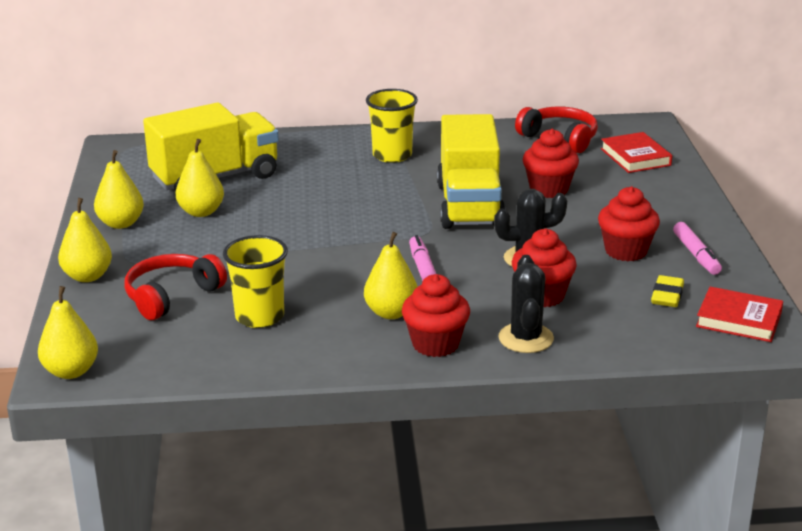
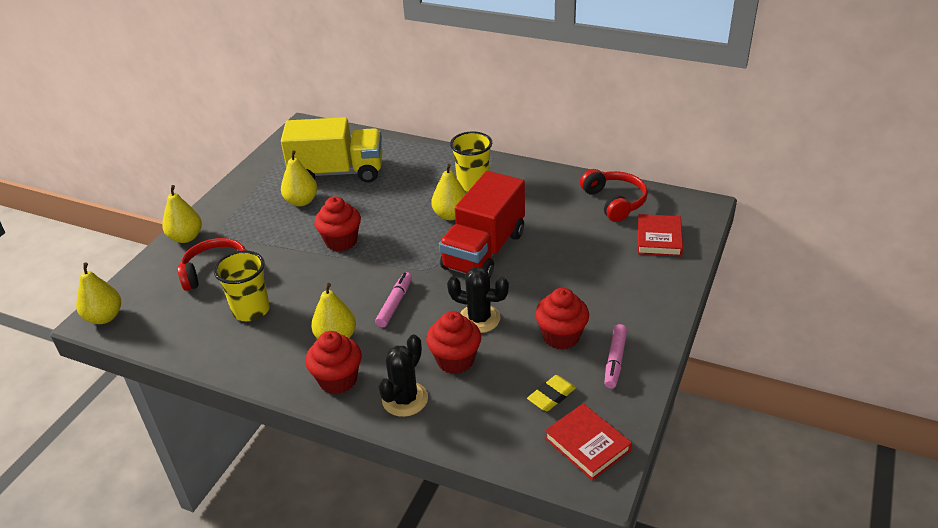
camera: 30 degrees right, 10 degrees up
(121, 223) = (245, 197): yellow pear -> yellow pear (451, 215)
(470, 205) = (484, 251): yellow truck -> red truck
(549, 189) = (558, 252): red cupcake -> red cupcake (341, 241)

